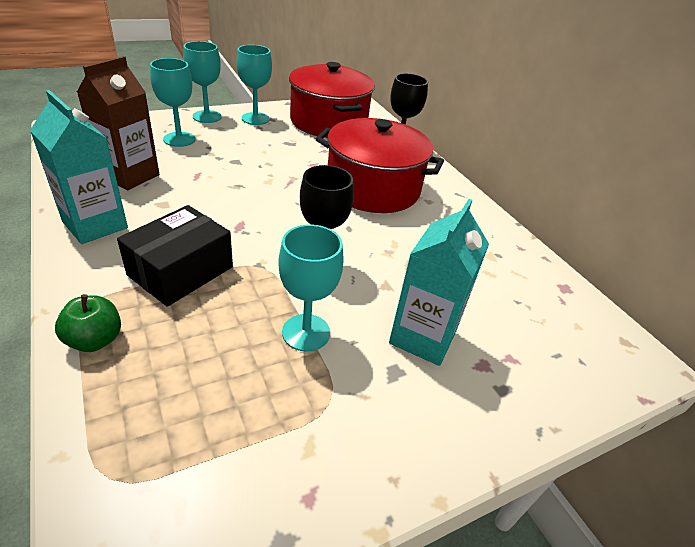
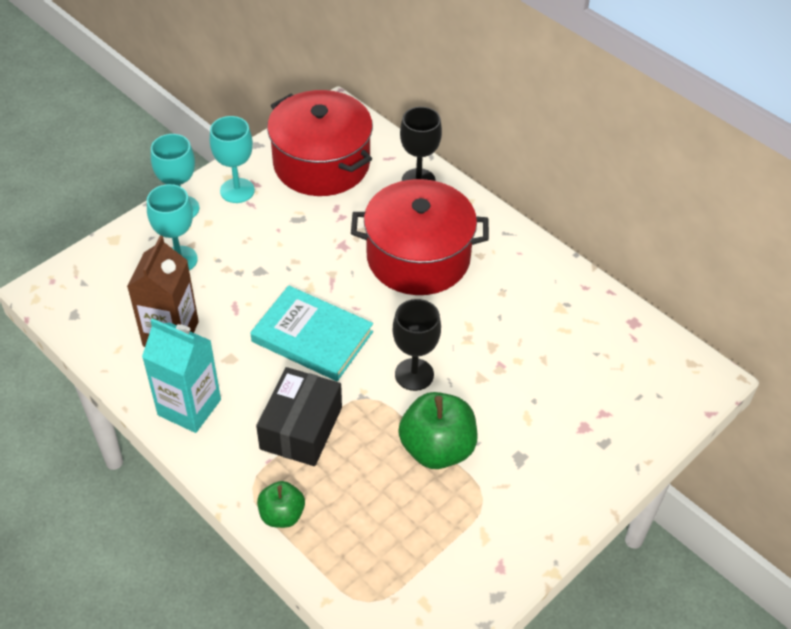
camera: 15 degrees left, 10 degrees up
(245, 210) = (312, 337): none -> turquoise book
(306, 332) = (437, 448): turquoise goblet -> green apple
(423, 337) = (530, 419): turquoise carton -> none

